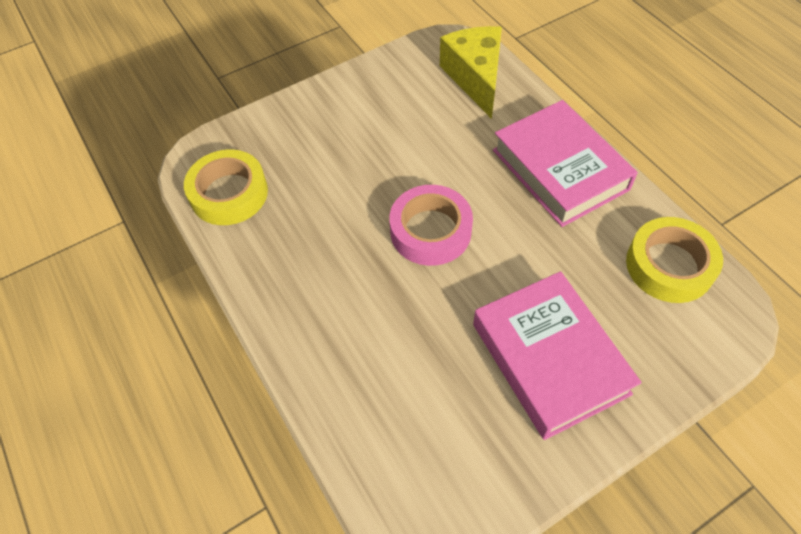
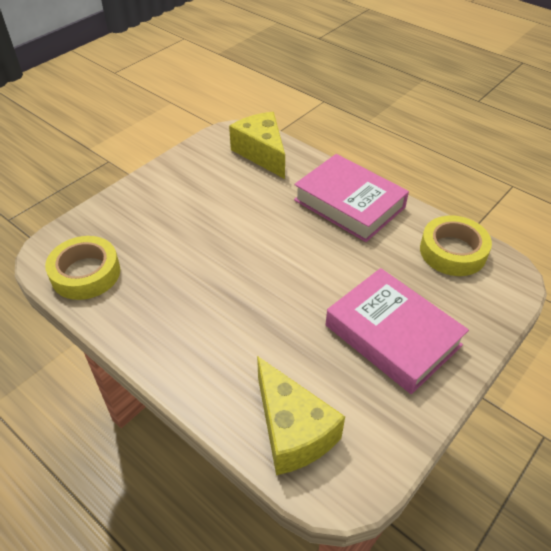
camera: 20 degrees left, 10 degrees down
(390, 444) = (292, 430): none -> yellow cheese
(430, 231) = (266, 266): pink tape -> none

